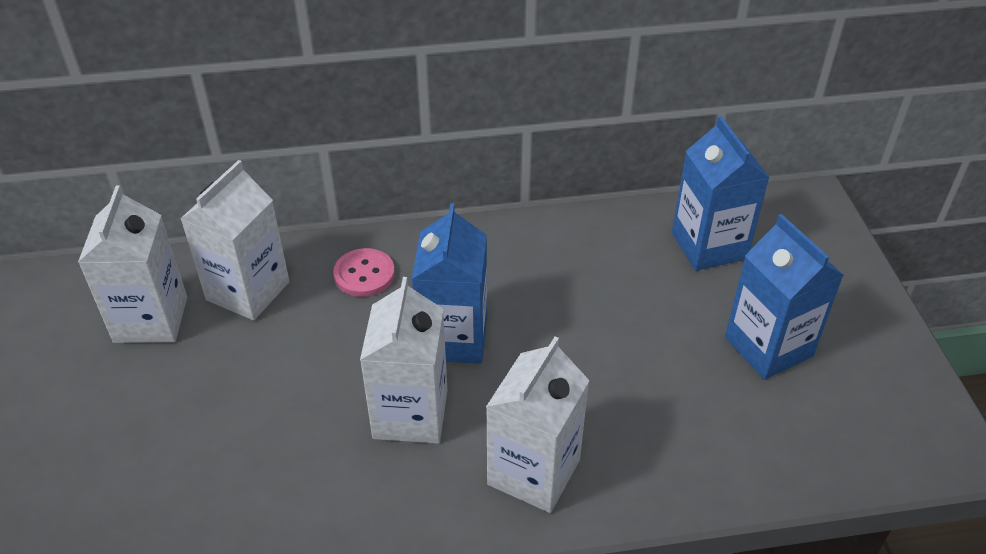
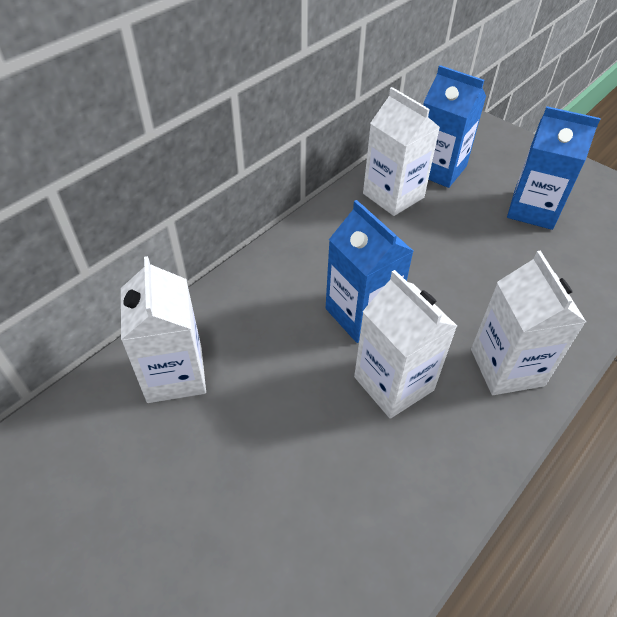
camera: 40 degrees left, 5 degrees up
(151, 319) = (115, 449): white carton -> white carton (393, 195)
(364, 274) = (251, 308): pink button -> none

